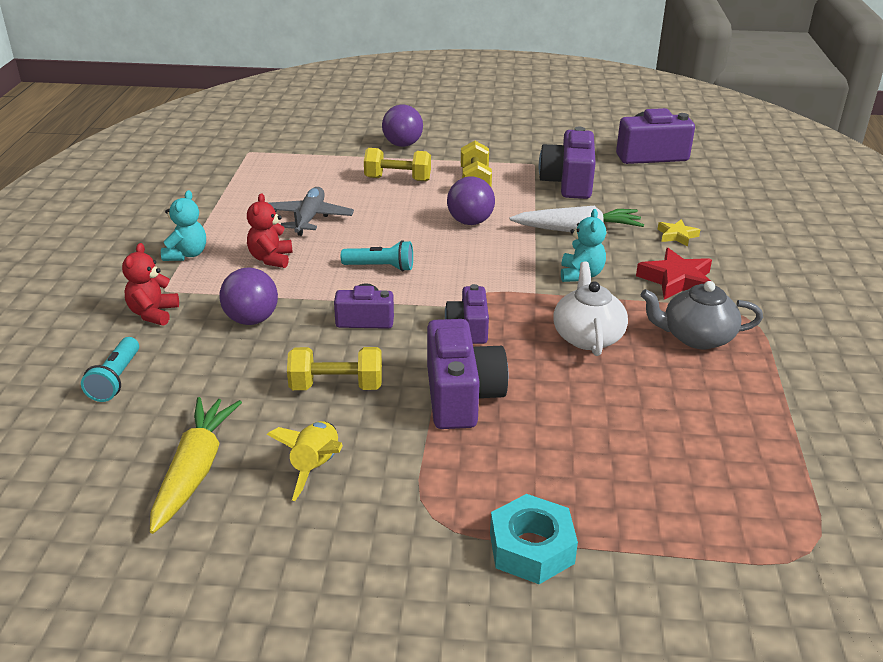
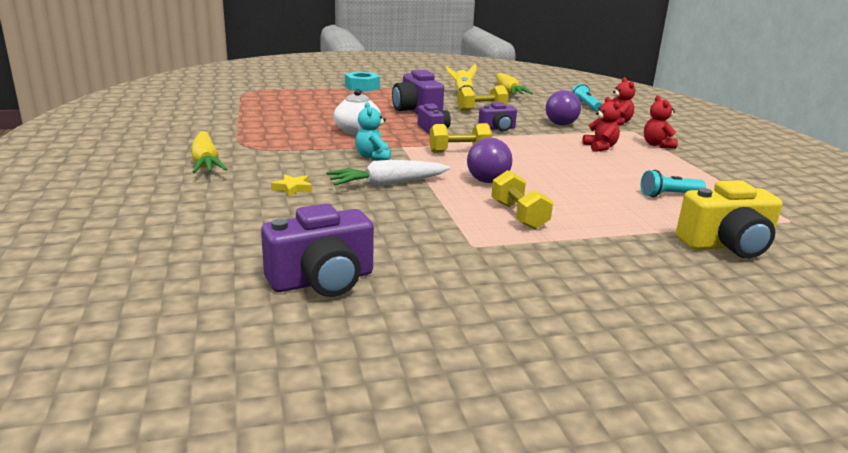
camera: 160 degrees right, 10 degrees down
(186, 254) = (657, 145): turquoise teddy bear -> red teddy bear
(309, 218) = (619, 171): grey plane -> none
(341, 142) = (726, 245): none -> yellow camera
(381, 267) = (521, 149): turquoise flashlight -> turquoise flashlight (669, 195)
(398, 179) = (598, 210): yellow dumbbell -> yellow dumbbell (459, 152)
(402, 144) = (655, 252): purple ball -> none
(568, 183) = (418, 227): purple camera -> none
(676, 280) = (296, 160): red star -> none
(696, 337) = (286, 136): grey teapot -> none
(786, 289) = (206, 162): none -> yellow carrot

